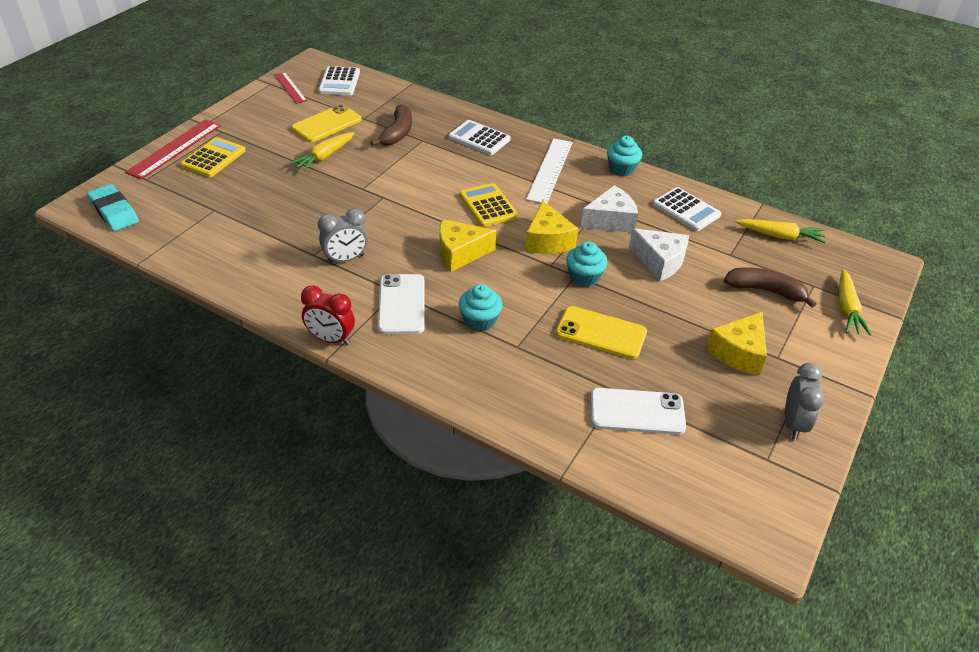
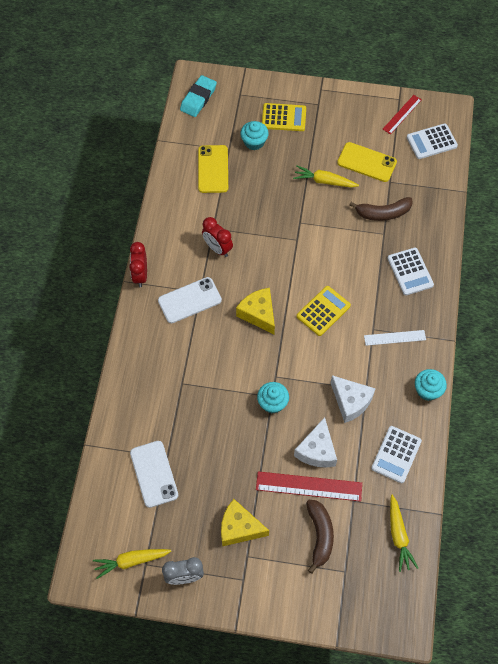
camera: 70 degrees right, 20 degrees up
(175, 148) = (282, 90): red ruler -> red ruler (309, 486)
(345, 259) = (217, 248): grey clock -> red clock
(479, 138) = (410, 272): white calculator -> white calculator turned 150 degrees clockwise
(479, 321) = (195, 352): turquoise cupcake -> turquoise cupcake (254, 142)
(547, 240) = (302, 365): yellow cheese -> none
(550, 170) = (395, 338): white ruler -> white ruler, size x0.62
(601, 333) = (218, 431): yellow phone -> yellow phone (213, 169)
(847, 309) = (327, 601): yellow carrot -> yellow carrot (131, 561)

